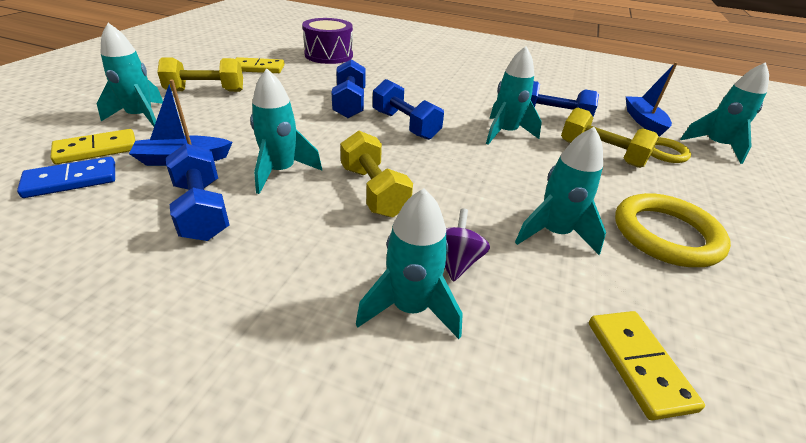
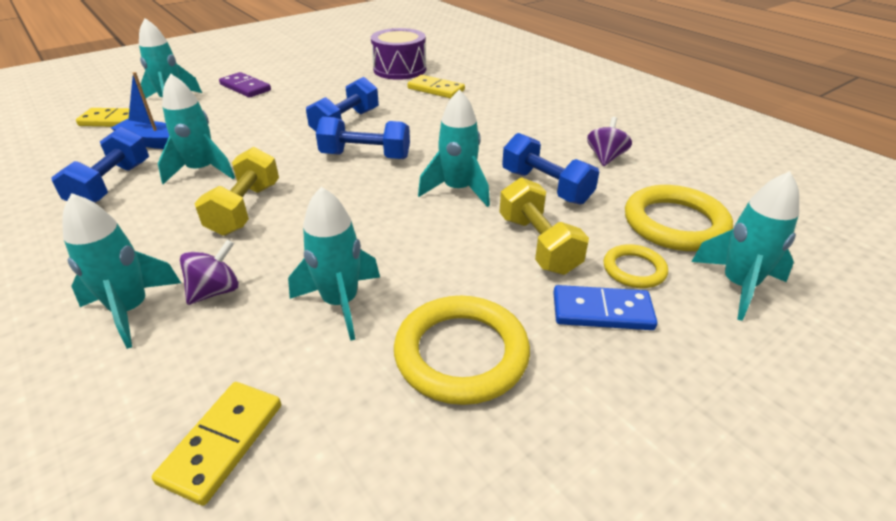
camera: 35 degrees right, 0 degrees up
(71, 180) = (72, 140): blue domino -> blue domino (602, 311)
(206, 91) = (245, 87): yellow dumbbell -> purple domino
(258, 68) = (316, 73): yellow domino -> yellow domino (436, 89)
(405, 125) = (365, 156): blue dumbbell -> blue dumbbell turned 75 degrees counterclockwise
(555, 91) = (605, 157): none -> purple spinning top
(643, 121) = (675, 223): blue boat -> yellow ring

